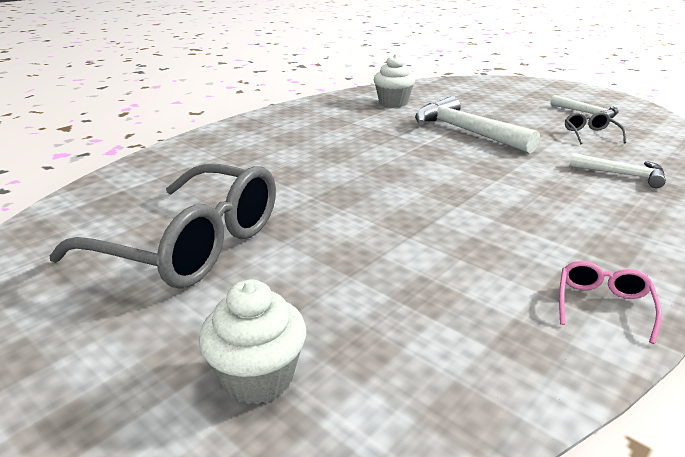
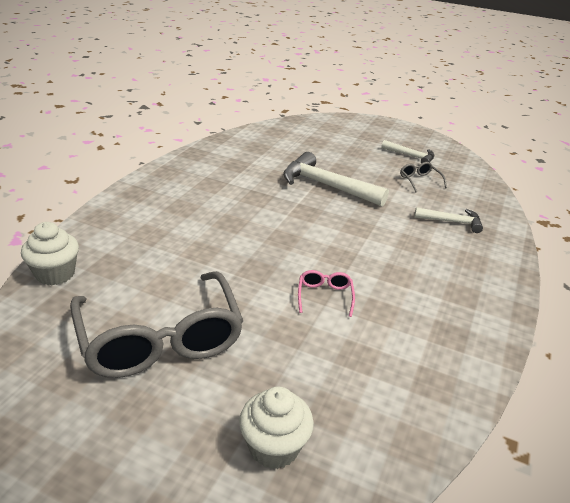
camera: 20 degrees left, 5 degrees up
(192, 245) = (160, 339): grey glasses -> grey glasses turned 60 degrees clockwise
(393, 103) = (253, 155): white cupcake -> white cupcake (55, 274)
(603, 305) = (469, 344): pink glasses -> pink glasses (324, 296)

